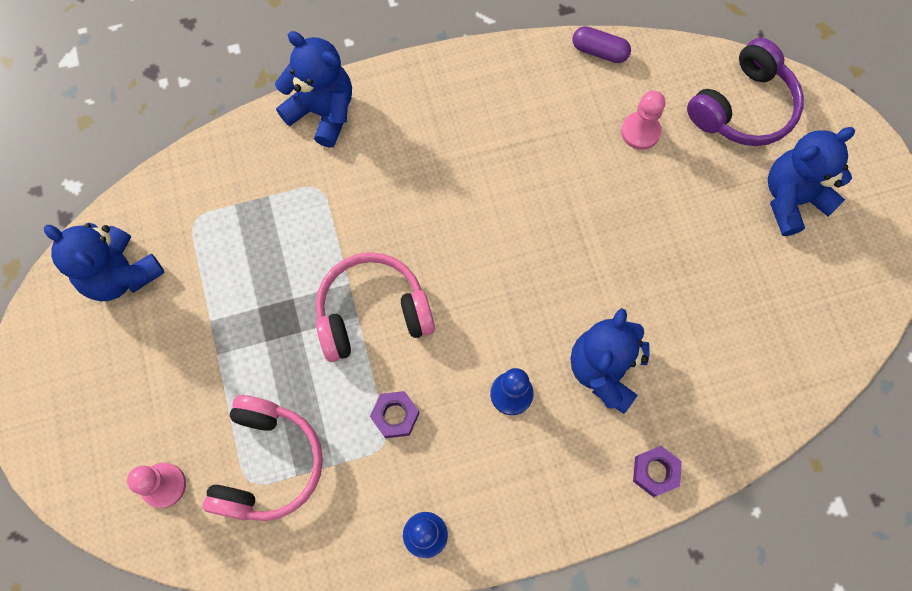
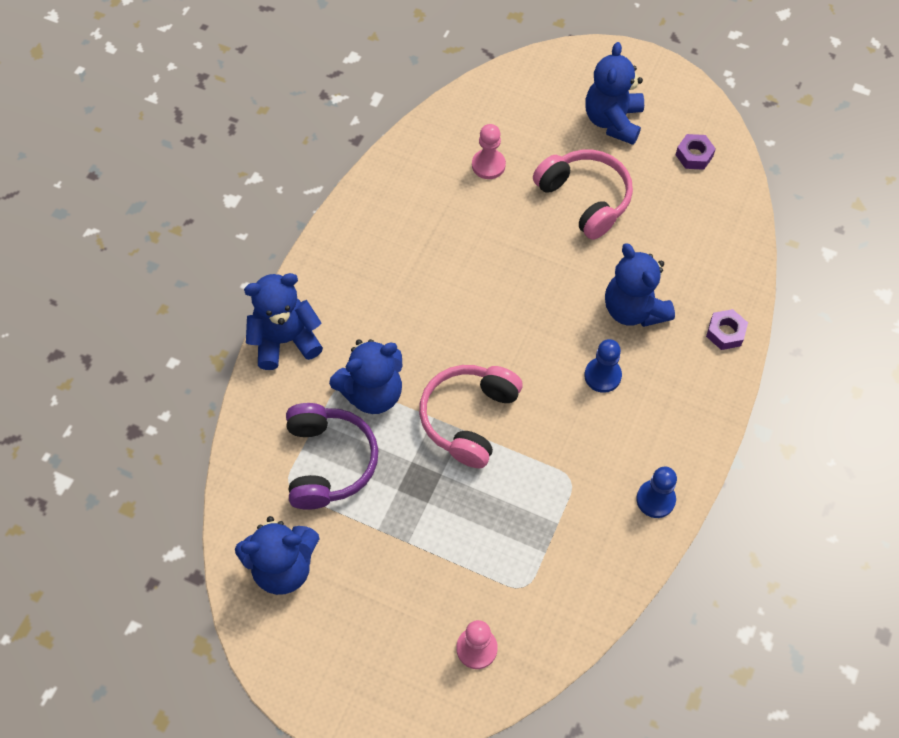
camera: 50 degrees left, 10 degrees down
(268, 464) = (521, 565): pink headphones -> pink headphones (585, 199)
(331, 217) = (372, 393): none -> blue teddy bear
(395, 416) = (556, 458): purple nut -> purple nut (694, 155)
(599, 51) = (408, 144): purple capsule -> none
(743, 107) = (527, 98): purple headphones -> purple headphones (328, 462)

